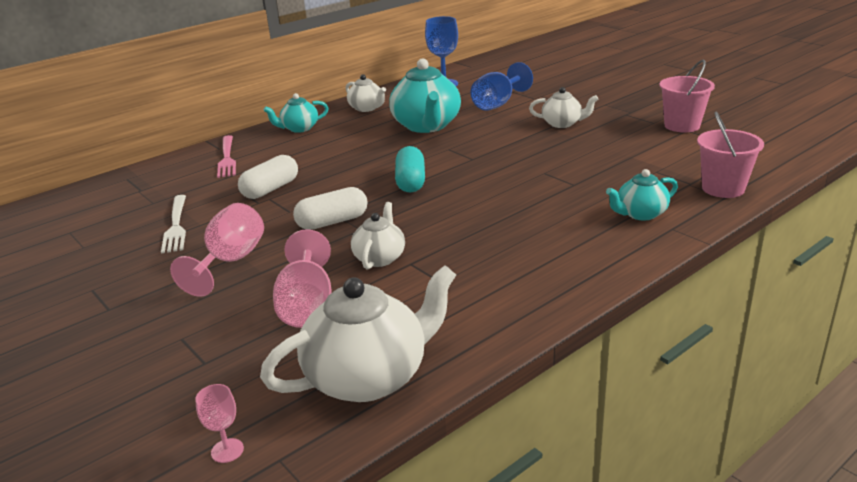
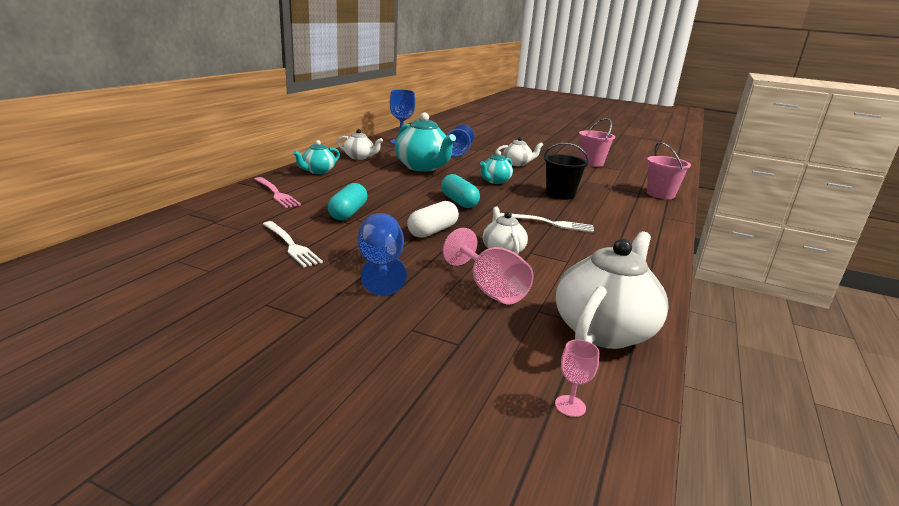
camera: 30 degrees left, 5 degrees down
(230, 261) = (381, 266): pink goblet -> blue goblet
(270, 189) = (348, 213): white capsule -> turquoise capsule
(489, 224) = (550, 223): none -> white fork
(560, 179) = (560, 194): none -> black bucket
(640, 214) = (635, 210): turquoise teapot -> turquoise teapot (495, 181)

